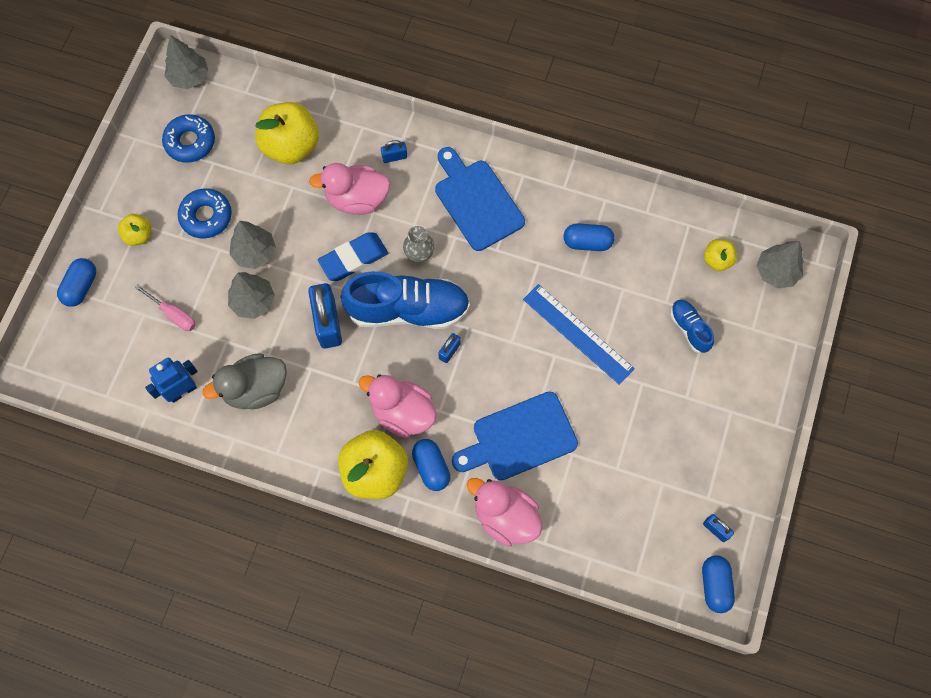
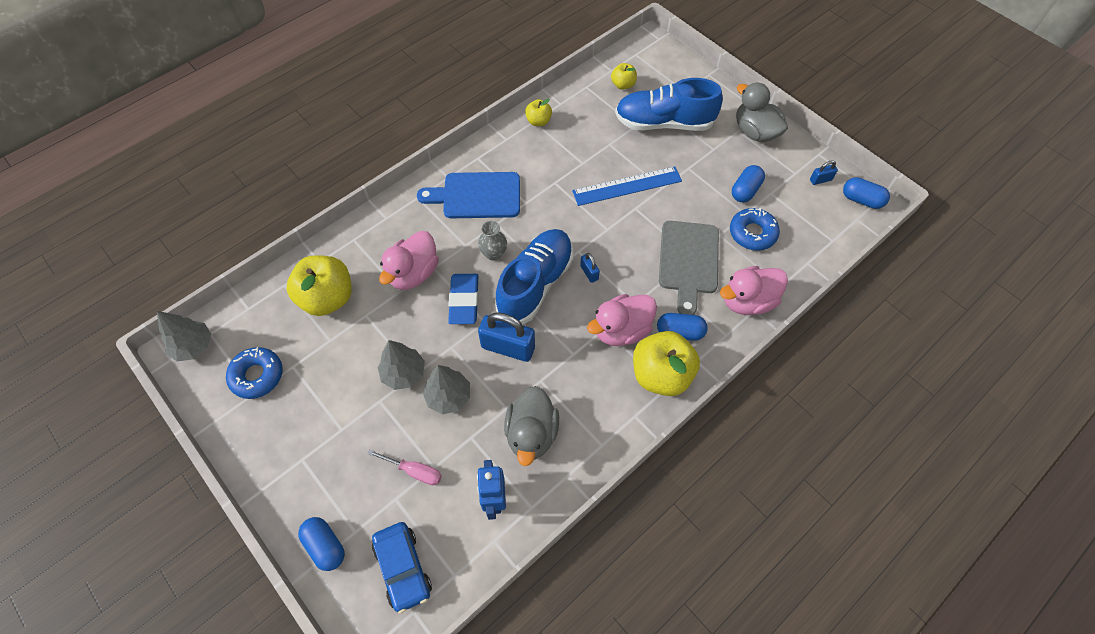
camera: 60 degrees left, 10 degrees down
(92, 354) = (403, 568): none -> blue car
(139, 235) = (313, 465): yellow apple -> yellow apple (538, 121)
(173, 314) = (414, 471): pink screwdriver -> pink screwdriver turned 45 degrees clockwise
(206, 216) = (339, 397): blue donut -> blue donut (752, 233)
(394, 157) = (397, 230): blue padlock -> none
(519, 438) = (688, 261): blue cutting board -> grey cutting board
(587, 242) = (559, 146): blue capsule -> blue capsule (745, 191)
(689, 329) = (663, 123): blue shoe -> blue shoe, size x2.06
(741, 430) = (755, 132): none -> grey duck
(776, 272) = (652, 60): grey tree -> none

